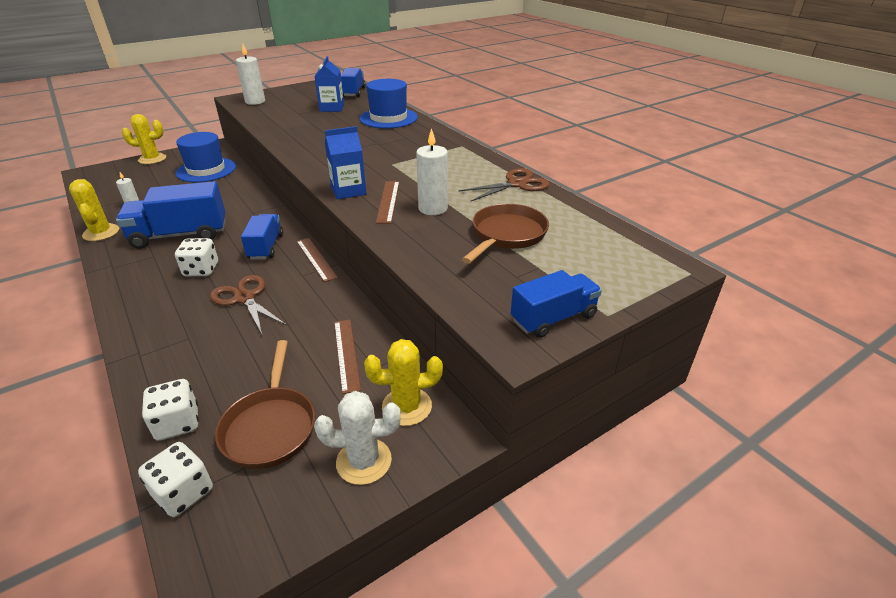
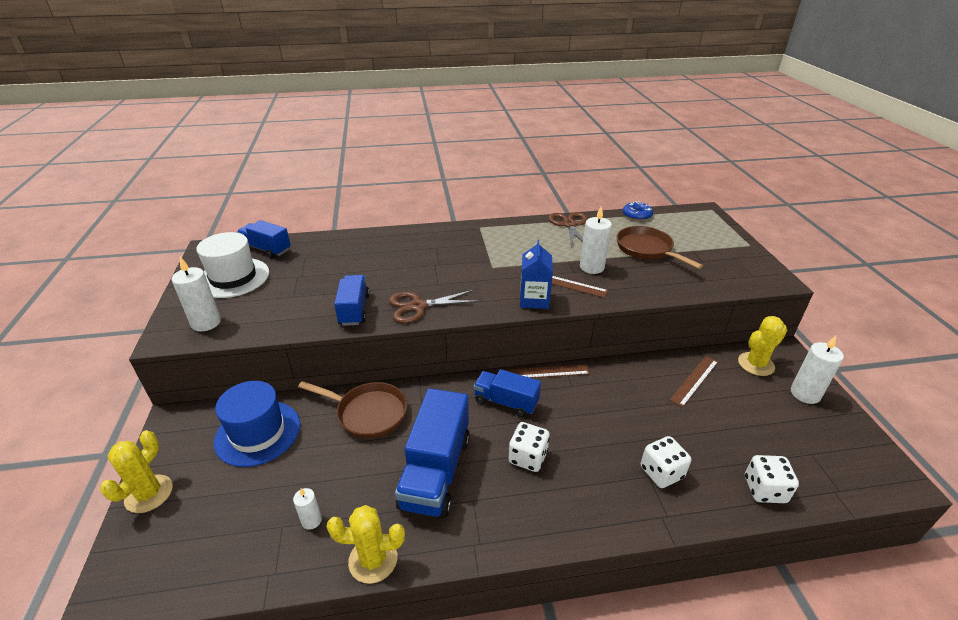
camera: 65 degrees left, 0 degrees up
(184, 493) = (836, 489): white dice -> white dice (661, 472)
(244, 298) = (595, 429): brown scissors -> brown scissors (418, 306)
(270, 426) = (771, 434): brown pan -> brown pan (368, 413)
(310, 94) = (233, 278): none -> white hat
(332, 108) = (303, 271): blue carton -> none
(346, 354) = (694, 380): brown ruler -> brown ruler turned 60 degrees counterclockwise
(364, 461) = (805, 394): white cactus -> white candle
(388, 118) = (374, 245): blue hat -> none
(407, 406) = (756, 364): yellow cactus -> yellow cactus turned 45 degrees clockwise
(553, 318) = (750, 262): blue truck -> blue truck (354, 310)
(592, 219) = (636, 215): none -> blue donut

